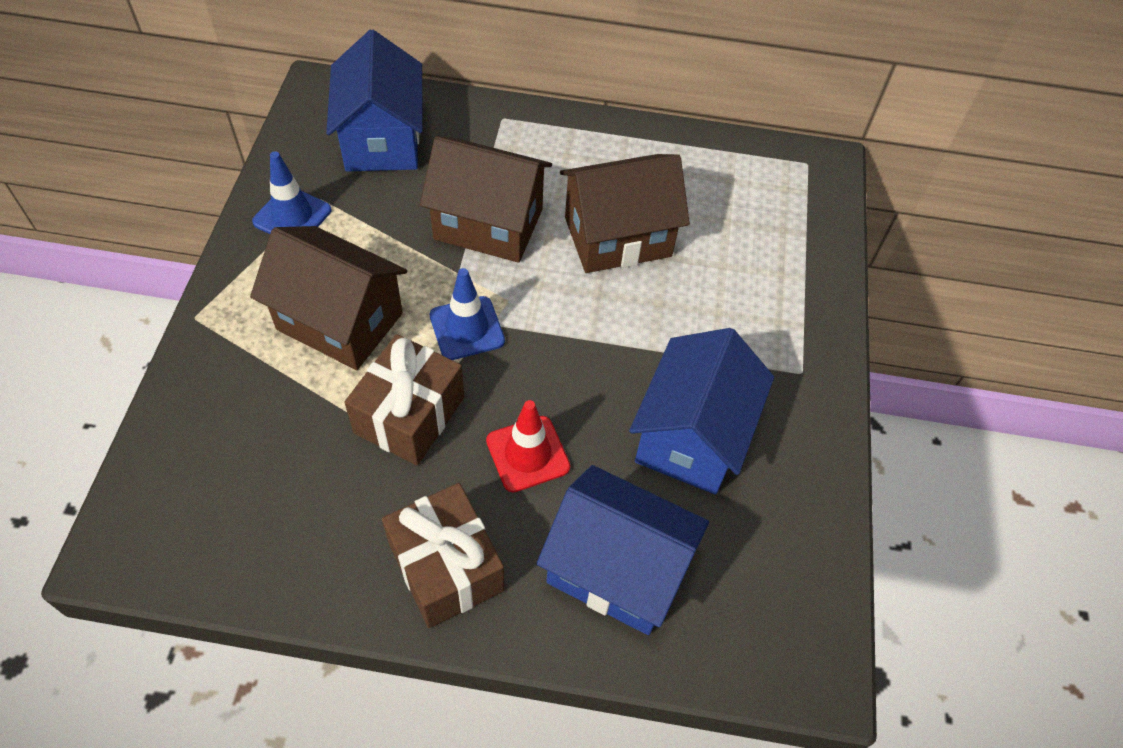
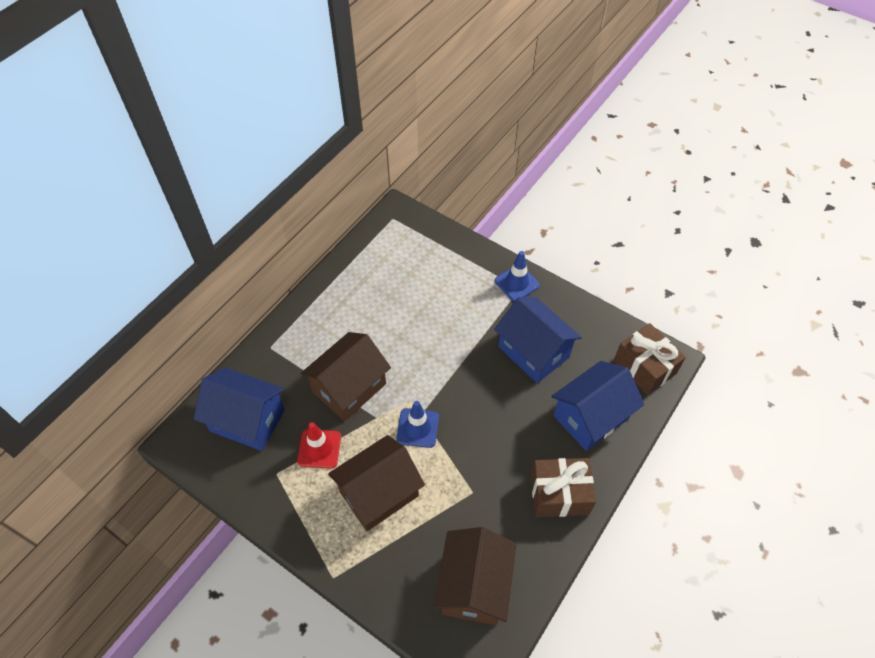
camera: 60 degrees left, 0 degrees up
(292, 216) = (281, 494): blue traffic cone -> blue traffic cone (517, 283)
(409, 415) = (461, 478): brown gift -> brown gift (644, 367)
(527, 454) = (511, 430): red traffic cone -> red traffic cone (319, 448)
(617, 237) = (394, 328): brown house -> brown house (474, 586)

